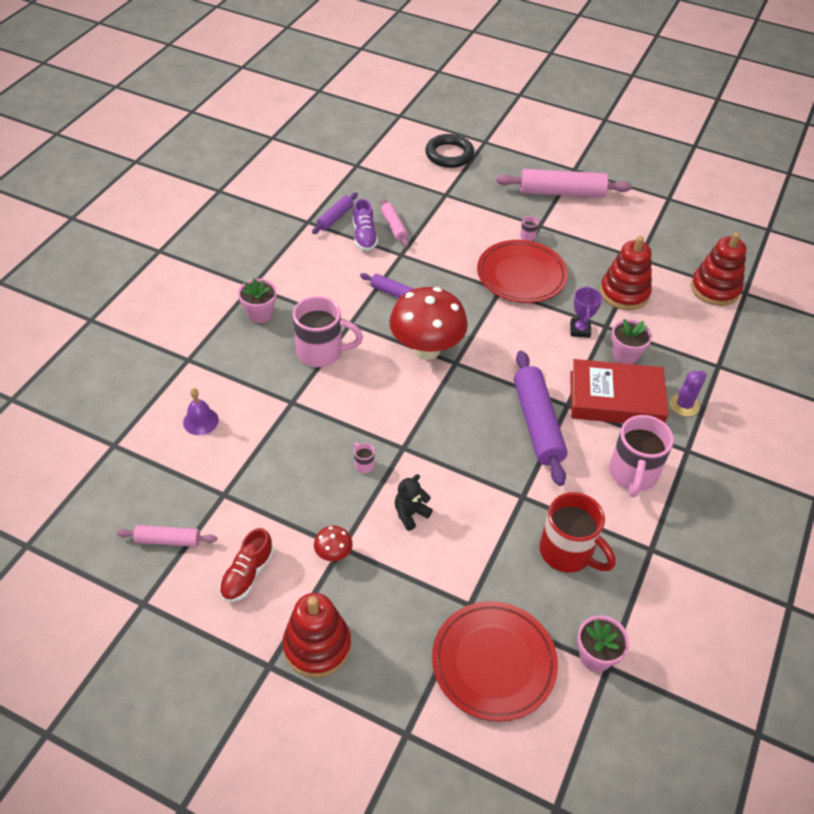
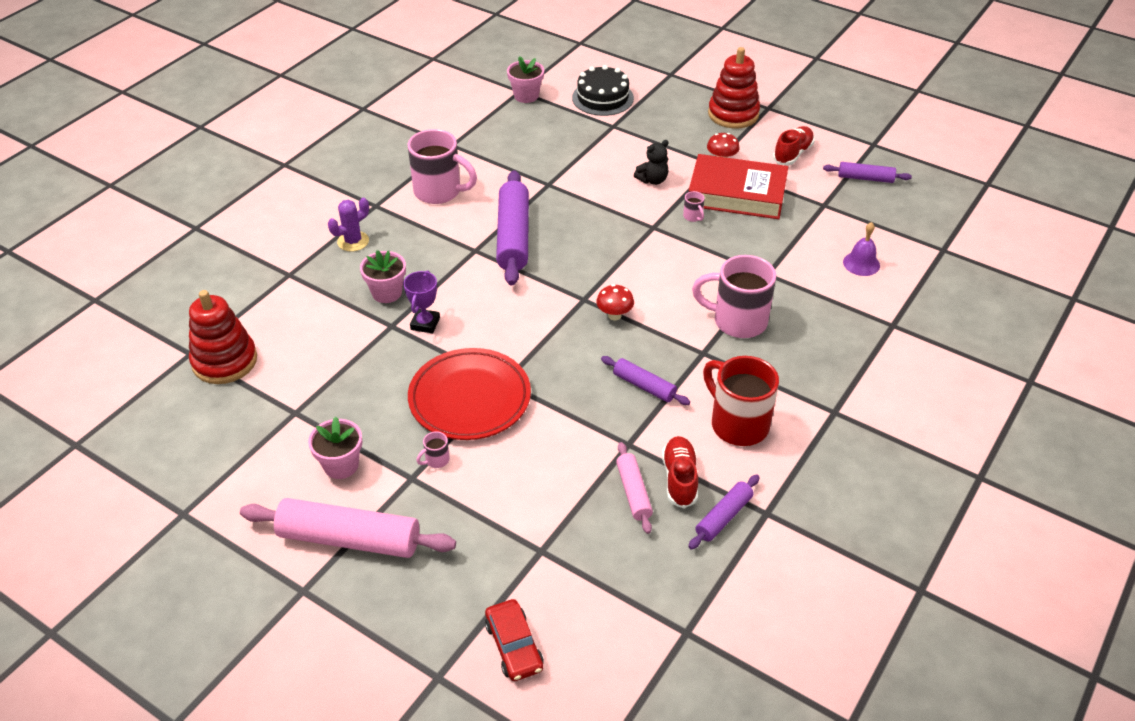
camera: 170 degrees left, 5 degrees down
(168, 540) = (865, 178): pink rolling pin -> purple rolling pin
(260, 314) = (817, 372): pink flower pot -> pink flower pot (341, 465)
(364, 236) = (679, 479): purple shoe -> red shoe
(426, 349) = (614, 315): red mushroom -> red mushroom, size x0.42
(449, 154) = (514, 646): black ring -> red car
(493, 663) = (602, 98): red plate -> black cake
(567, 552) = (523, 147): red mug -> red mug (737, 424)
(615, 399) = (421, 252): red book -> red book (737, 193)
(624, 293) = (345, 365): red stacking toy -> none
(632, 474) = (439, 192): pink mug -> pink mug turned 90 degrees clockwise

